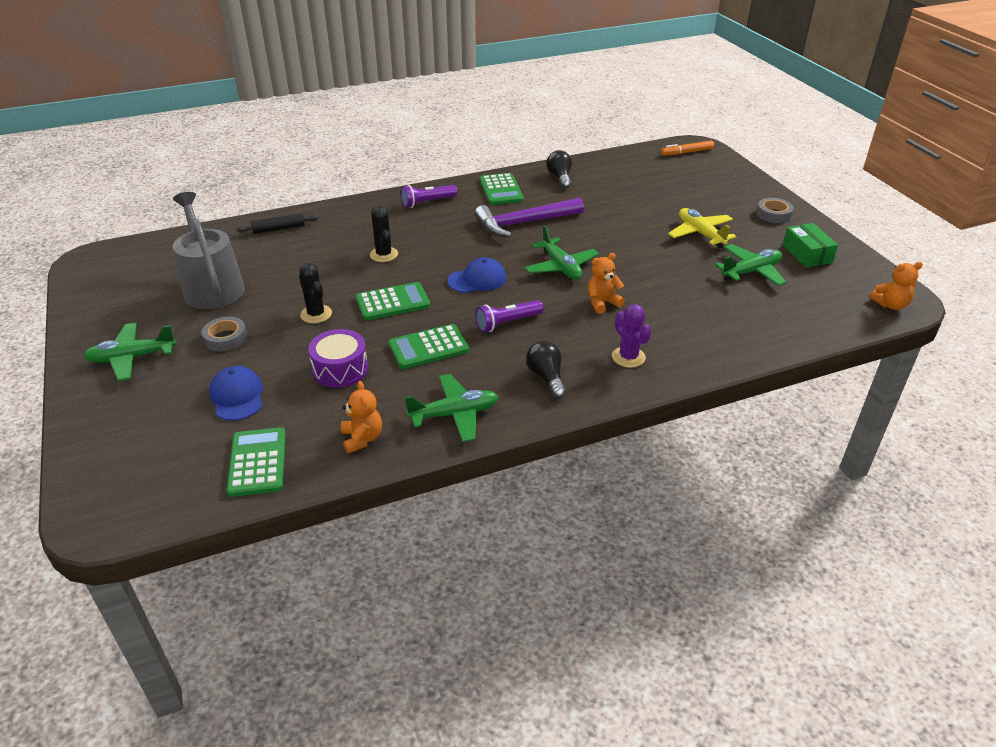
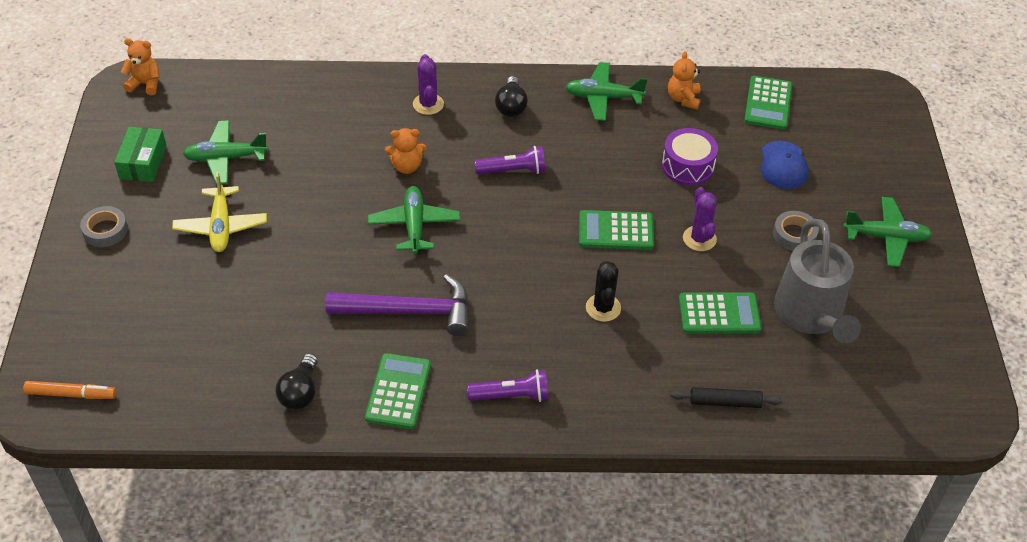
camera: 160 degrees left, 10 degrees up
(316, 314) = (699, 239): black cactus -> purple cactus
(428, 347) = (600, 166): green calculator -> green calculator (719, 314)
(477, 280) = (514, 235): blue cap -> none

